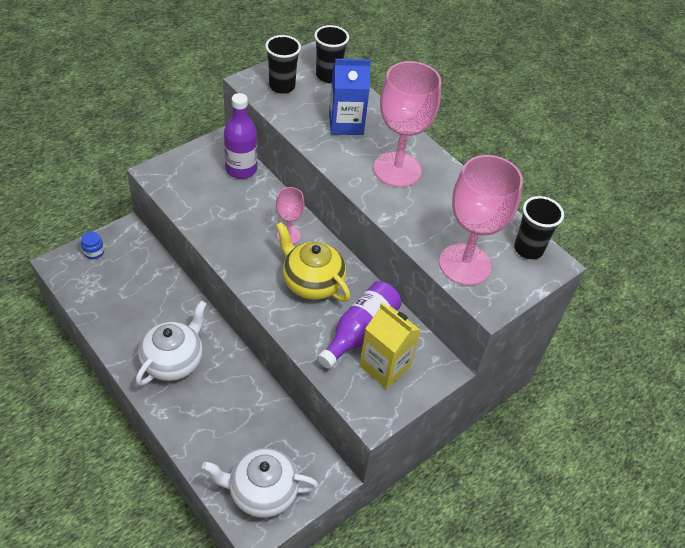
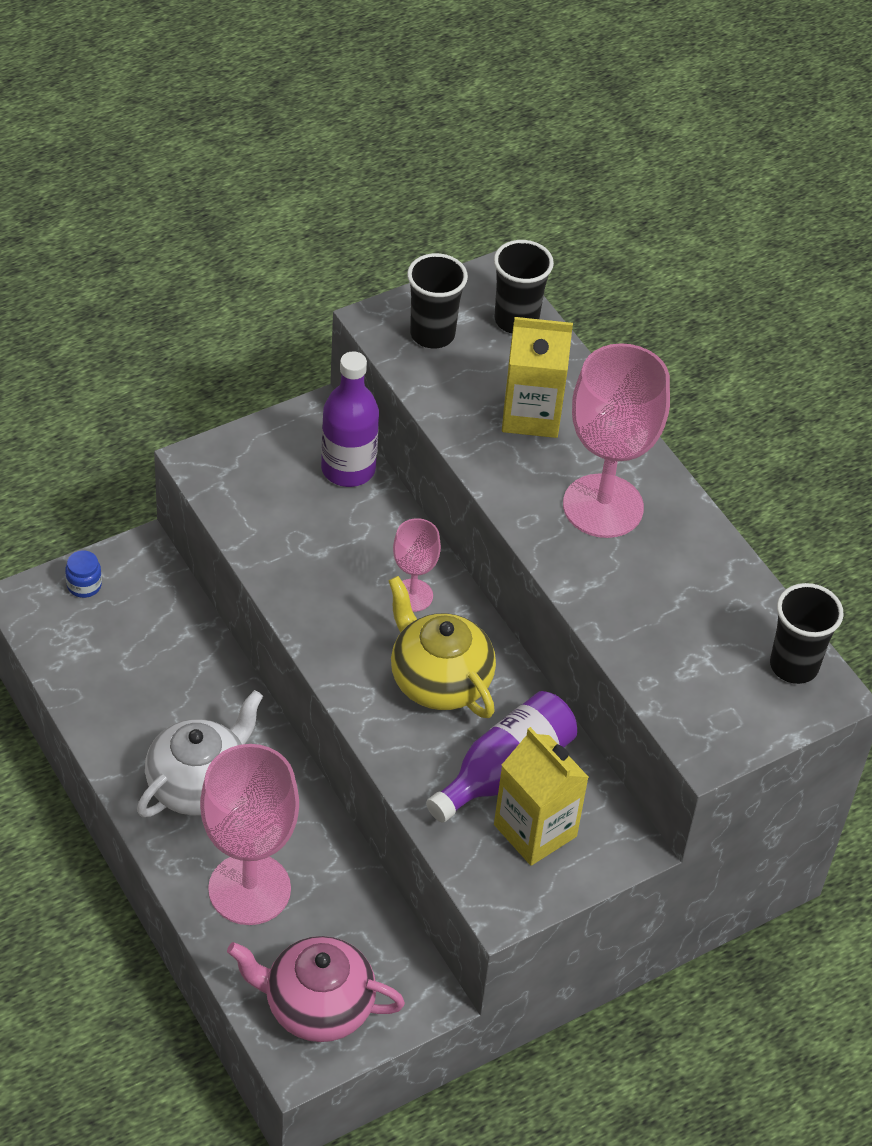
camera: 10 degrees right, 0 degrees up
(262, 492) = (317, 1006): white teapot -> pink teapot
(346, 124) = (531, 415): blue carton -> yellow carton
(465, 264) = (681, 680): pink goblet -> pink goblet (249, 889)

